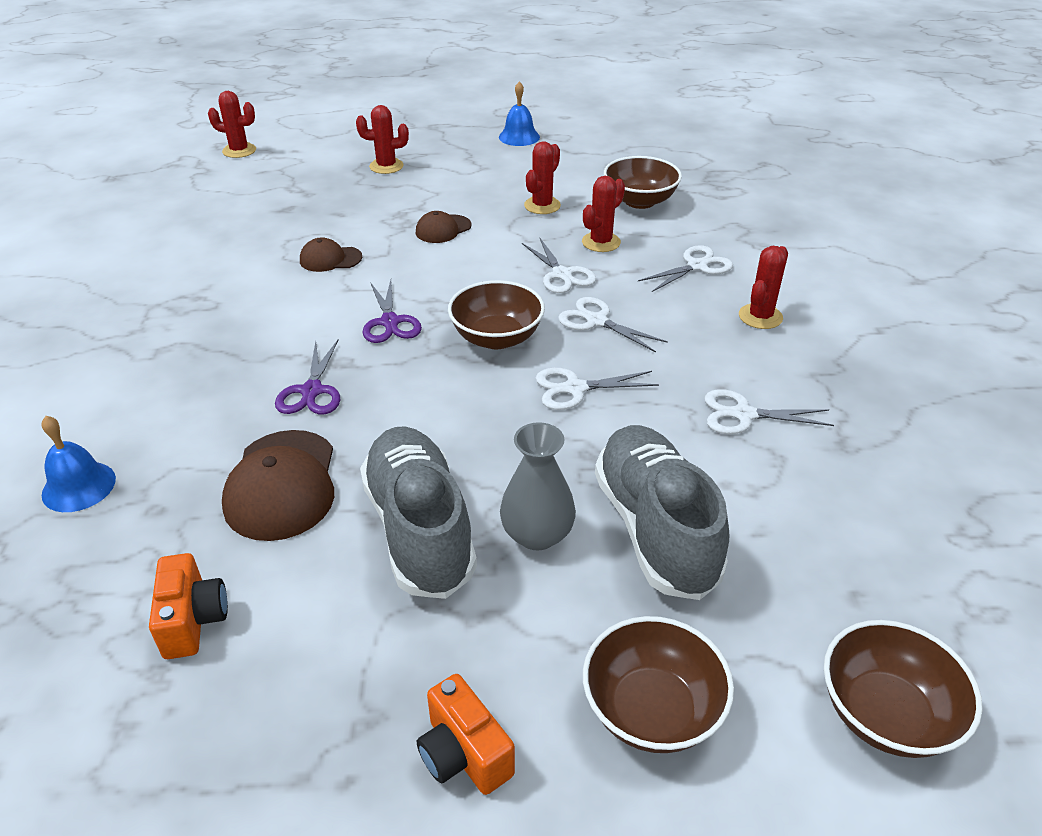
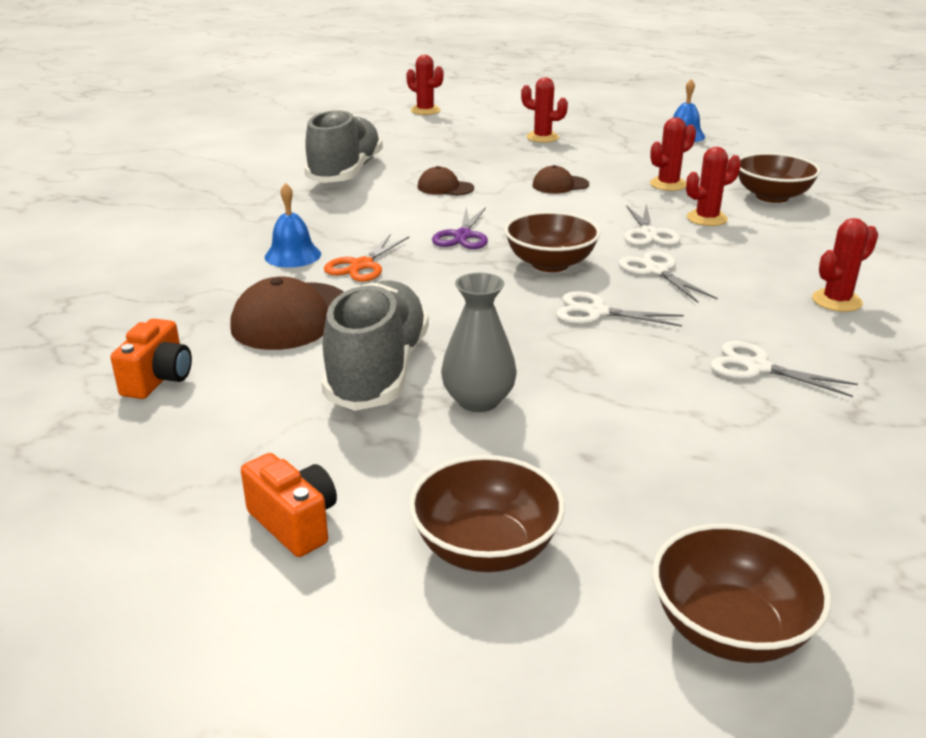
camera: 25 degrees right, 10 degrees down
(79, 486) = (144, 283): blue bell -> blue bell (293, 255)
(312, 391) = (362, 265): purple scissors -> orange scissors
(464, 754) = (295, 523): orange camera -> orange camera turned 150 degrees clockwise
(655, 529) = (594, 425): grey shoe -> grey shoe (345, 173)
(696, 266) = (795, 252): white scissors -> none

